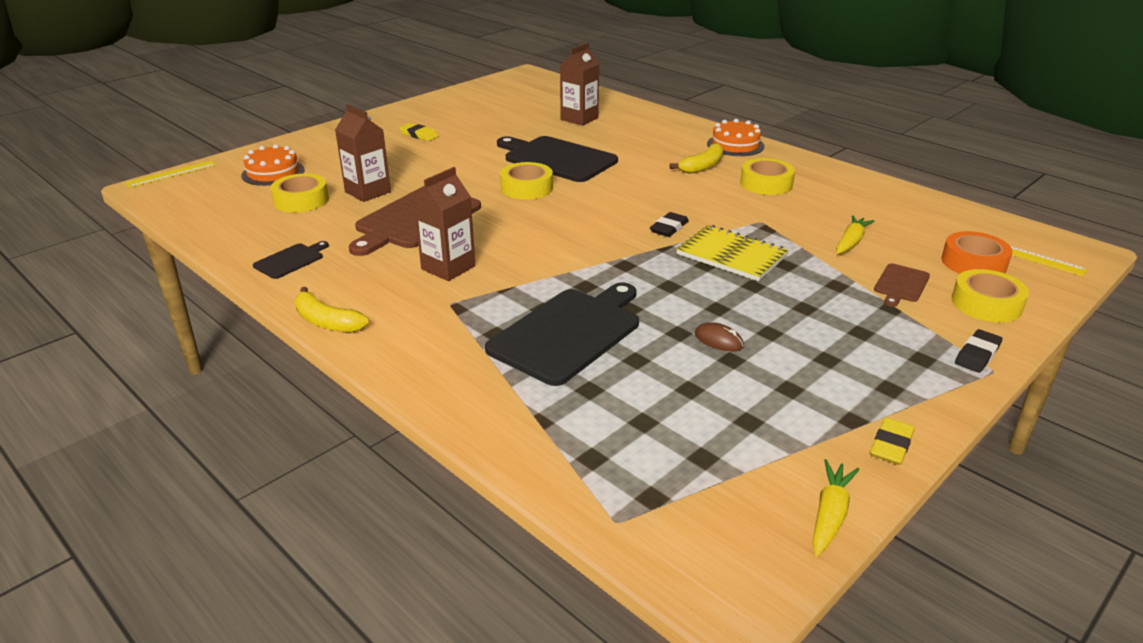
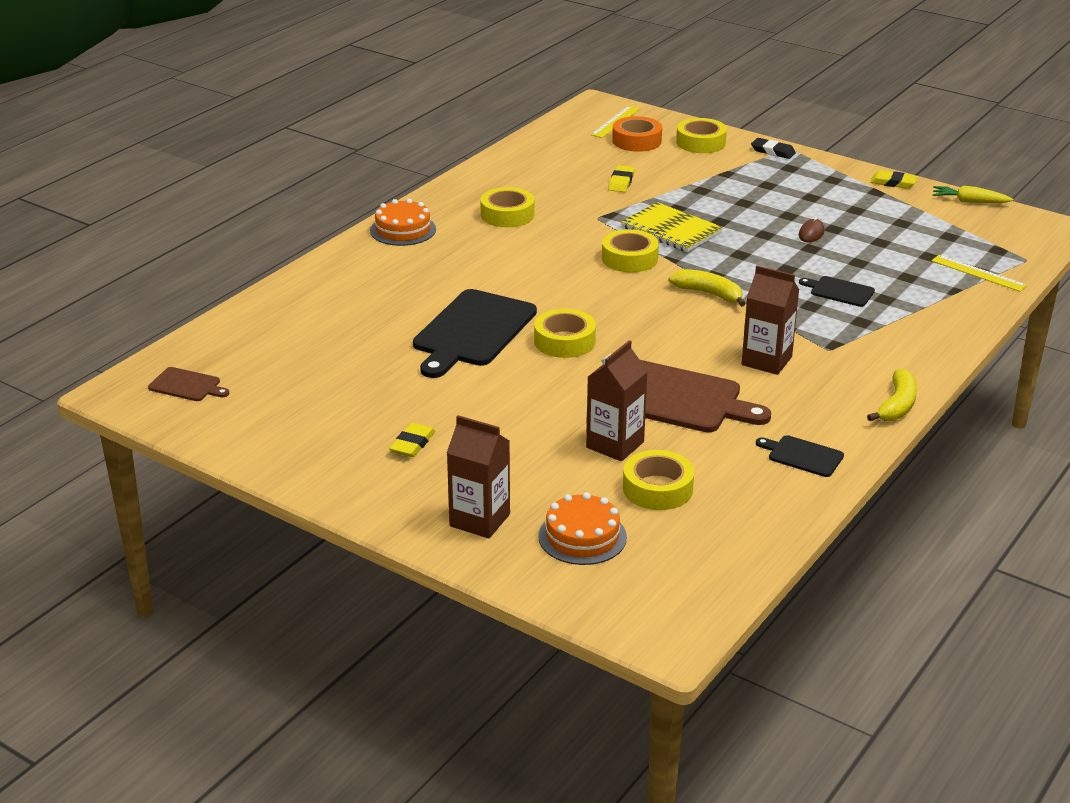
camera: 100 degrees left, 0 degrees up
(171, 174) = (618, 632): yellow ruler -> yellow ruler (978, 273)
(568, 333) = (839, 291): black cutting board -> black cutting board, size x0.48
(579, 118) = (328, 329): brown carton -> brown carton (480, 520)
(669, 228) = (629, 258): black eraser -> yellow tape
(702, 166) = (471, 246): yellow banana -> yellow banana (709, 294)
(731, 255) = (671, 230): yellow notebook -> yellow notebook turned 75 degrees counterclockwise
(851, 242) = (621, 182): yellow carrot -> yellow eraser
(901, 284) = (687, 168): brown cutting board -> brown cutting board (187, 385)

